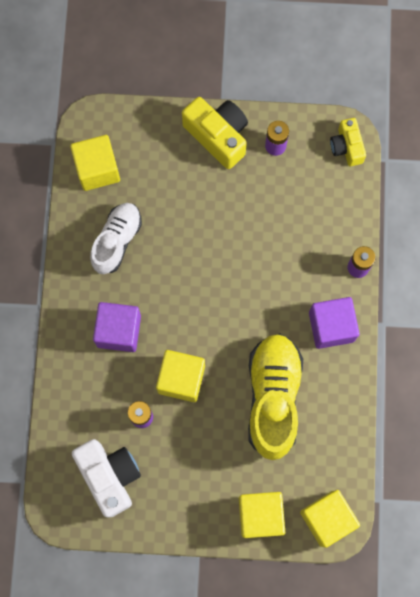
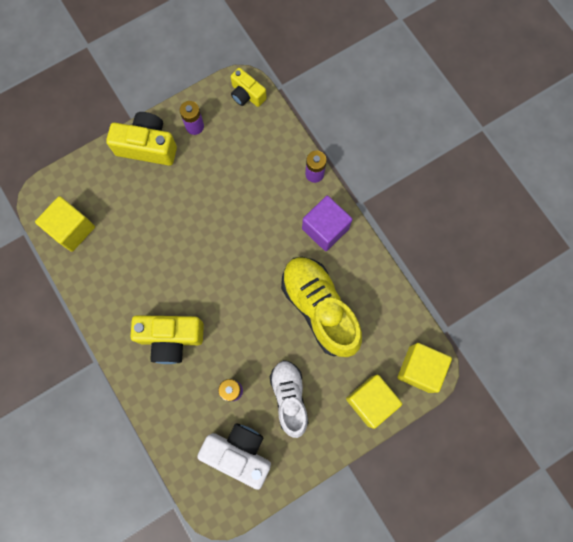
camera: 35 degrees left, 0 degrees up
(117, 241) = (123, 272): white shoe -> white shoe (289, 397)
(119, 331) = (171, 338): purple cube -> yellow camera
(181, 379) = (243, 341): yellow cube -> none

